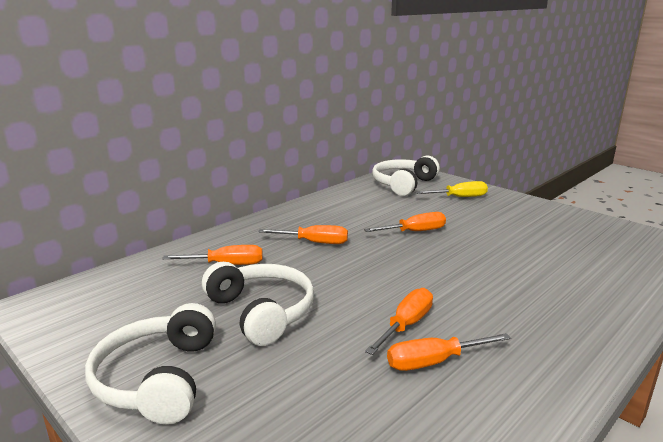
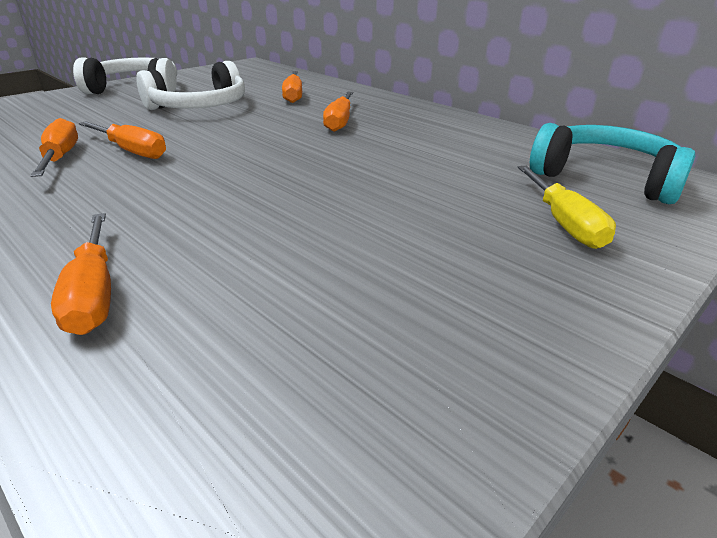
camera: 90 degrees right, 10 degrees up
(403, 184) = (605, 178): white headphones -> turquoise headphones
(414, 232) = (373, 171): orange screwdriver -> orange screwdriver (94, 293)

